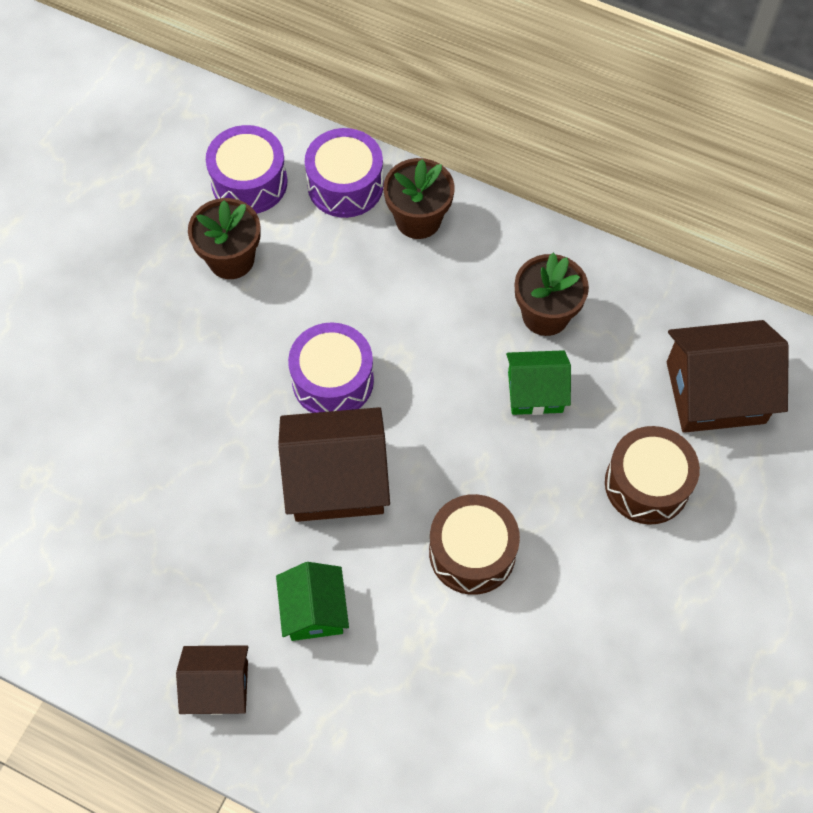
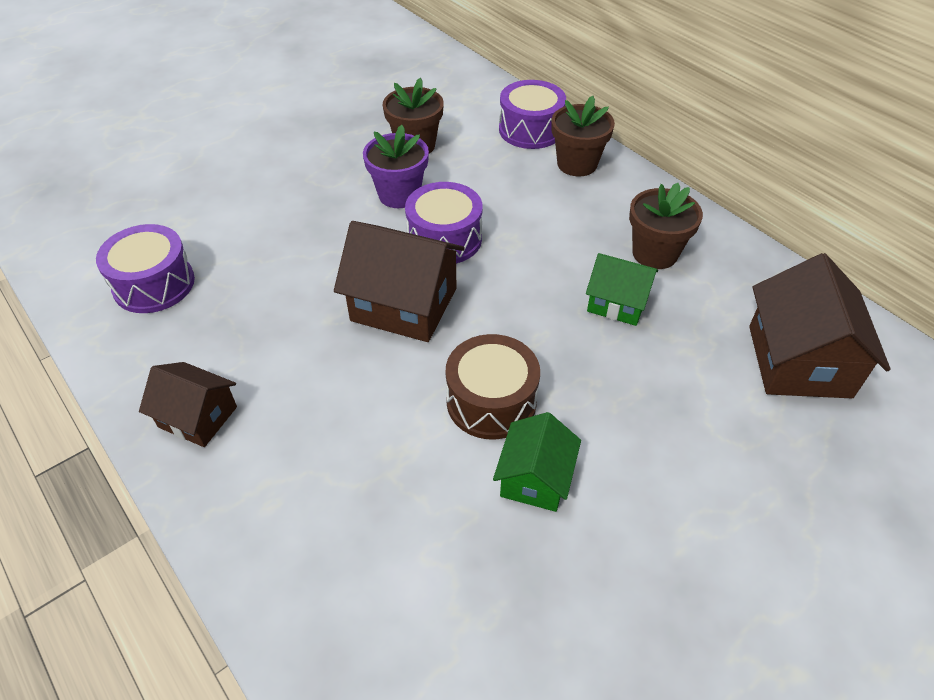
camera: 25 degrees right, 15 degrees down
(249, 182) = (459, 109): purple drum -> purple drum (154, 284)
(253, 339) = (399, 195): none -> purple flower pot
(314, 610) = (320, 391): green house -> green house (535, 478)
(647, 484) = (694, 410): brown drum -> none
(715, 392) = (799, 361): brown house -> brown house turned 75 degrees clockwise

